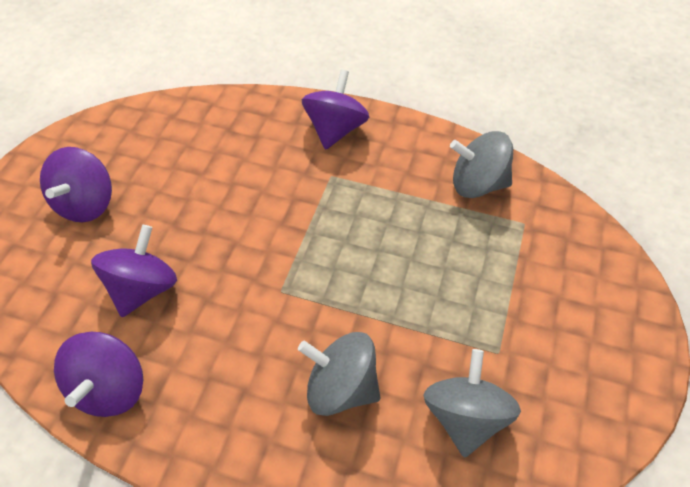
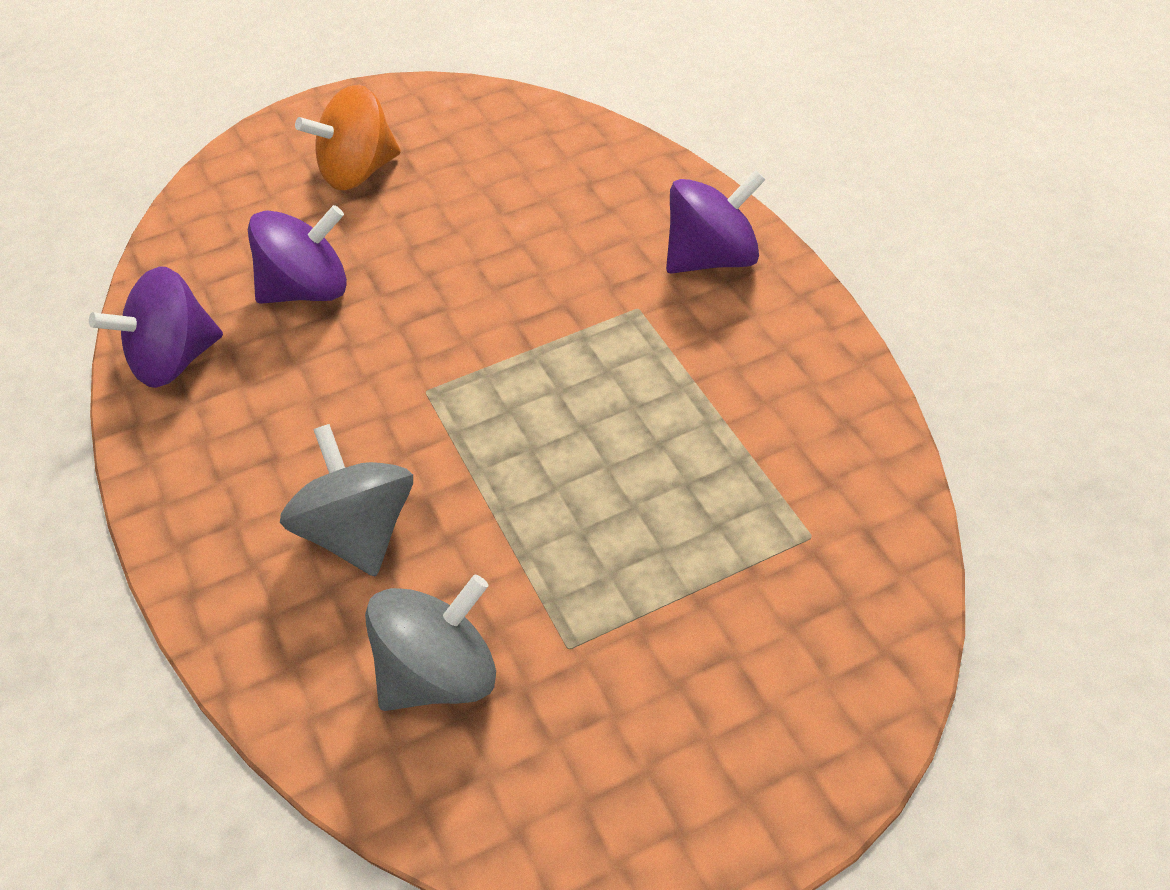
camera: 50 degrees right, 5 degrees down
(86, 203) = (359, 172): purple spinning top -> orange spinning top
(477, 184) = (812, 443): grey spinning top -> none

